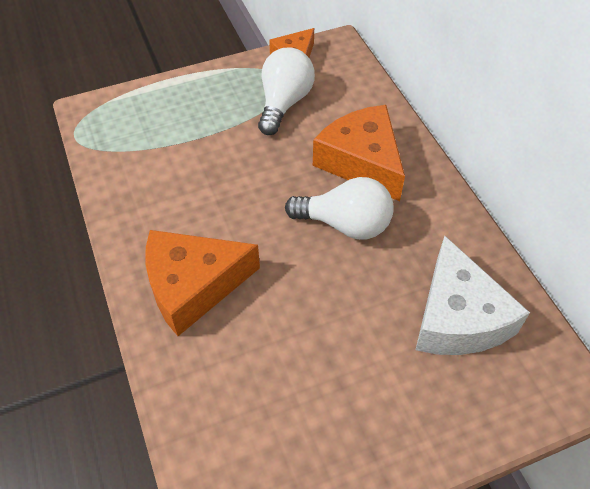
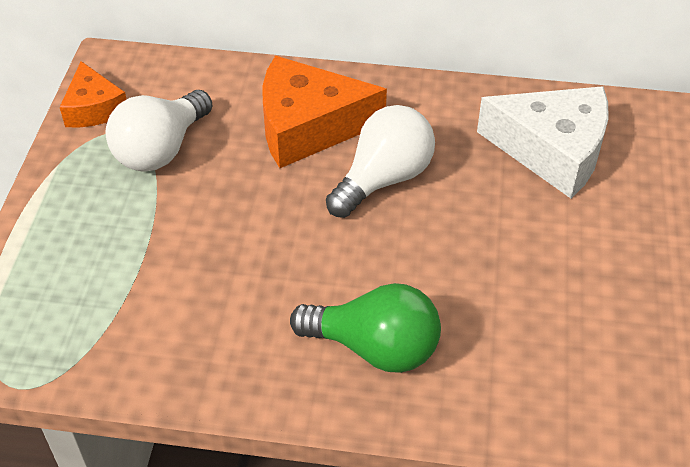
camera: 60 degrees left, 5 degrees down
(193, 286) = (375, 347): orange cheese -> green light bulb
(284, 103) = (161, 149): white light bulb -> white light bulb turned 105 degrees counterclockwise

